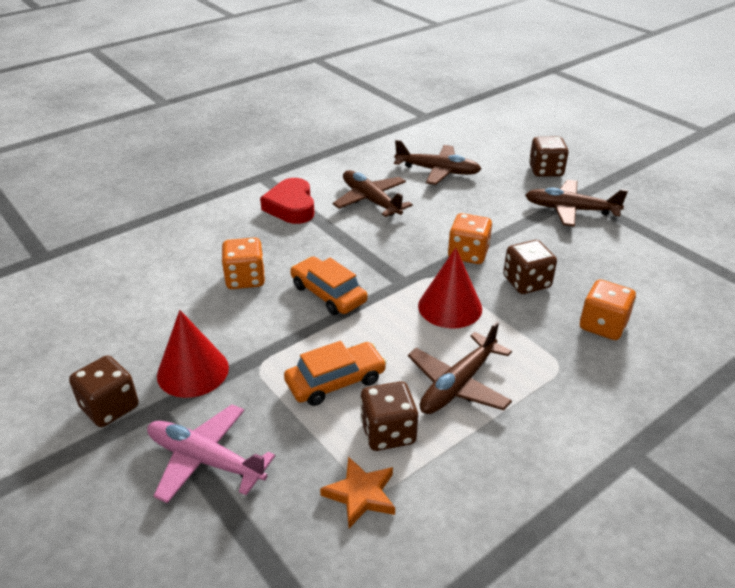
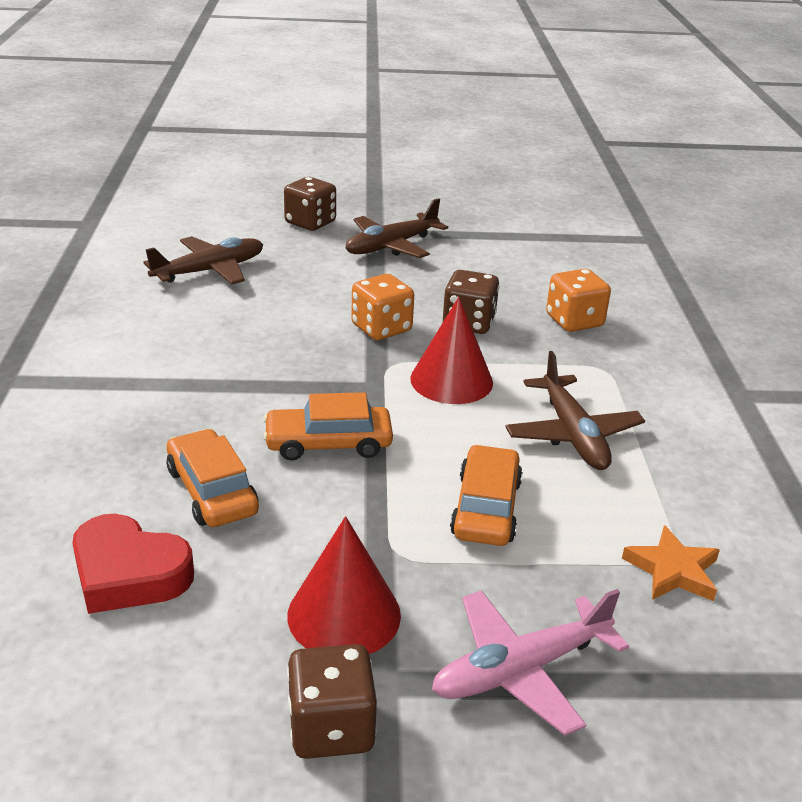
camera: 55 degrees left, 5 degrees down
(245, 279) = (212, 491): orange dice -> orange car
(291, 207) = (113, 389): red heart -> red heart (129, 573)
(371, 201) = (195, 334): brown plane -> none
(388, 432) = (599, 510): brown dice -> none

